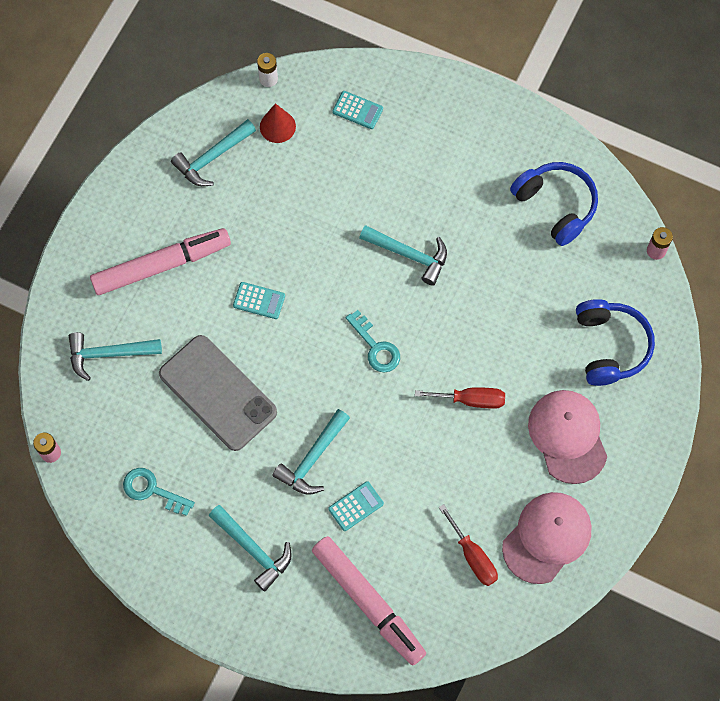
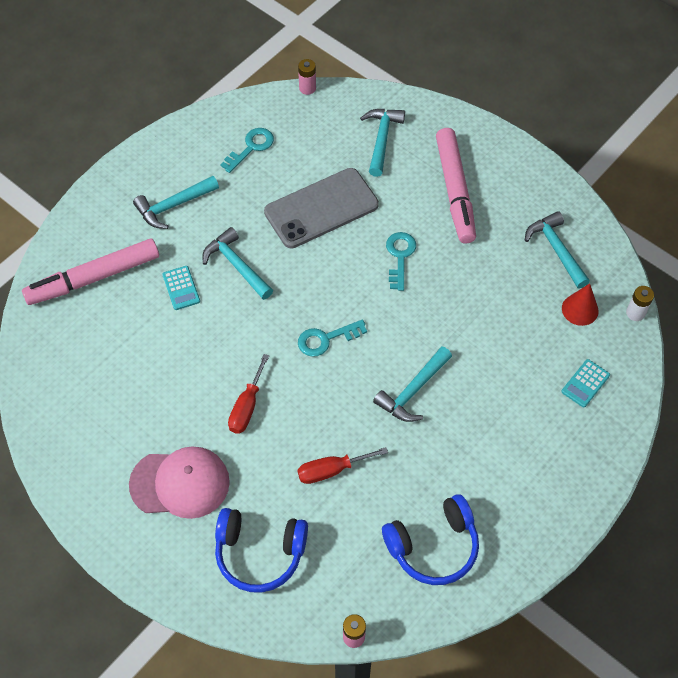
camera: 105 degrees right, 10 degrees down
(259, 301) = (400, 256): turquoise calculator -> turquoise key
(473, 556) = (99, 369): red screwdriver -> red screwdriver (331, 470)
(547, 538) = (90, 435): pink cap -> none

